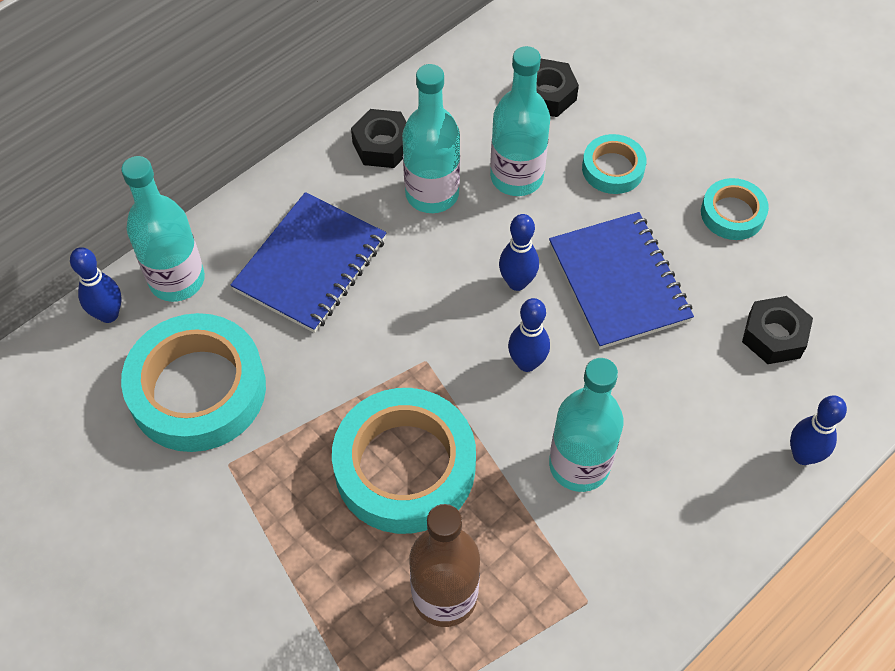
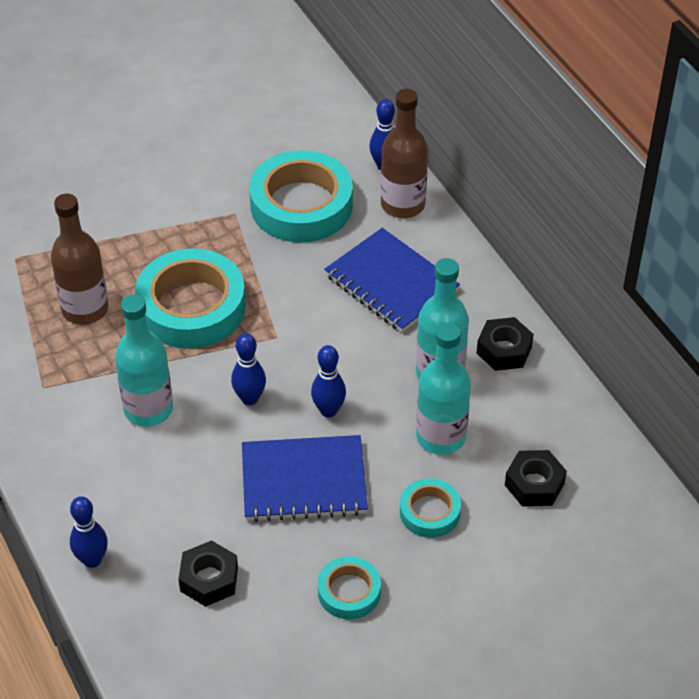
camera: 105 degrees right, 10 degrees down
(177, 280) = (403, 205): turquoise bottle -> brown bottle

